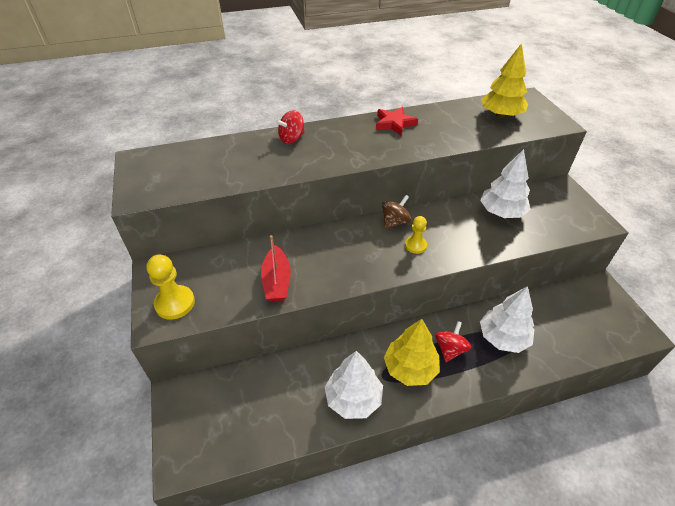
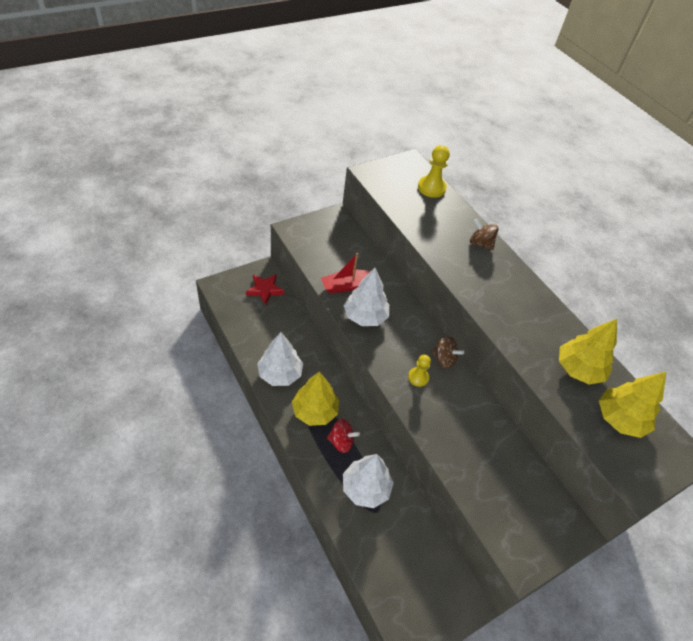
camera: 70 degrees right, 5 degrees up
(175, 303) = (310, 234): yellow pawn -> yellow pawn (431, 188)
(291, 138) = (480, 243): red spinning top -> brown spinning top
(394, 123) = (546, 317): red star -> red star (265, 290)
(452, 121) = (578, 369): none -> yellow tree
(501, 212) = (497, 456): white tree -> white tree (365, 316)

